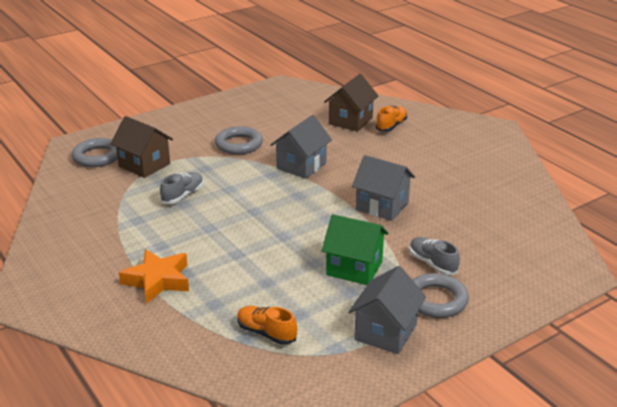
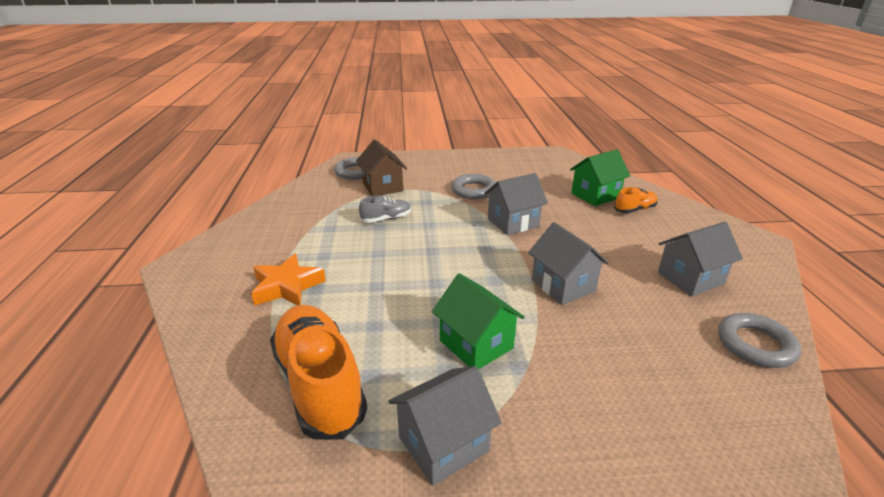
camera: 30 degrees right, 0 degrees up
(266, 333) = (319, 383): orange shoe -> orange shoe, size x2.06
(350, 121) = (595, 195): brown house -> green house
(432, 263) = (572, 374): grey shoe -> none
(436, 300) = (540, 426): grey ring -> grey ring (755, 344)
(466, 172) = (690, 278): none -> grey house

